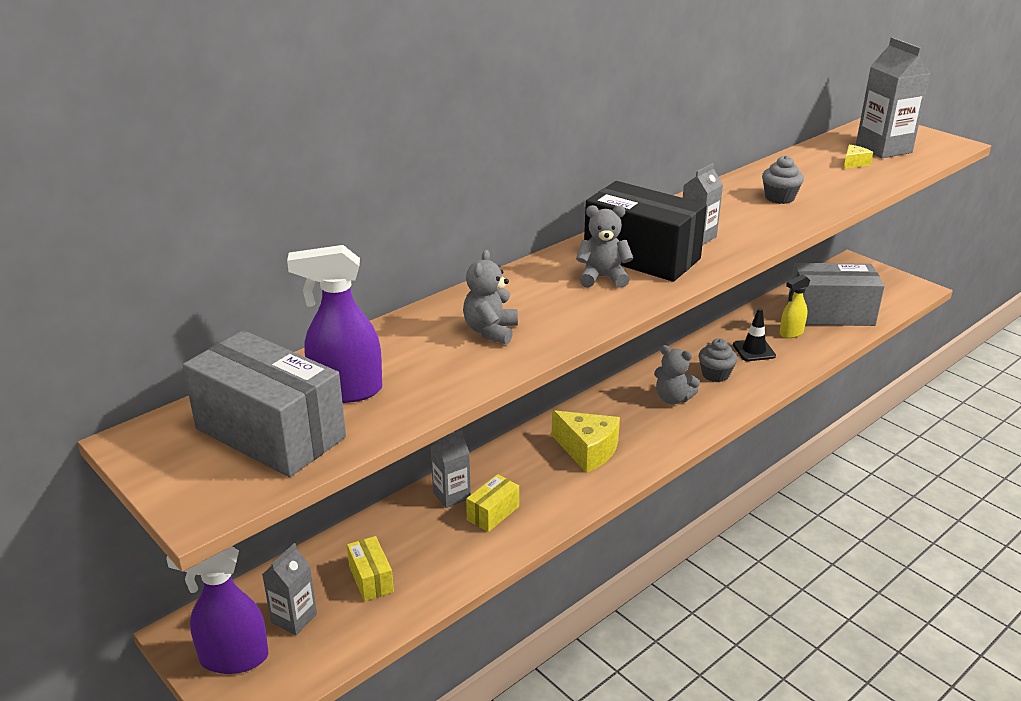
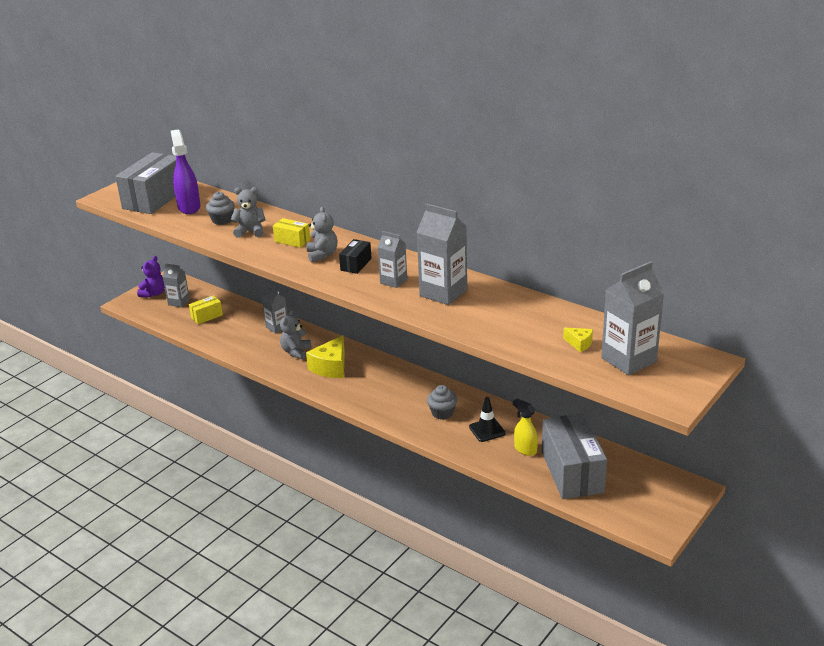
camera: 80 degrees right, 0 degrees up
(233, 658) = (154, 293): purple spray bottle -> purple teddy bear
(493, 513) = (263, 343): yellow box -> yellow box (292, 241)
(641, 256) = (356, 264): black box -> black box, size x0.47
(673, 398) = (402, 396): grey teddy bear -> grey teddy bear (296, 352)
(735, 212) = (443, 293): none -> grey carton
(779, 198) = (480, 310): grey cupcake -> grey cupcake (222, 220)

